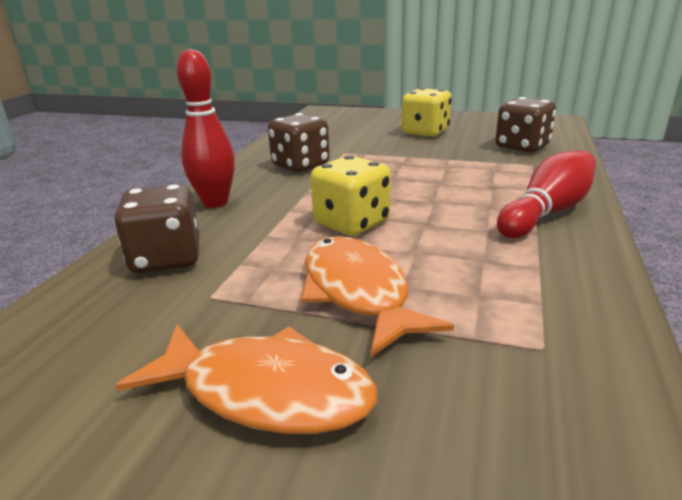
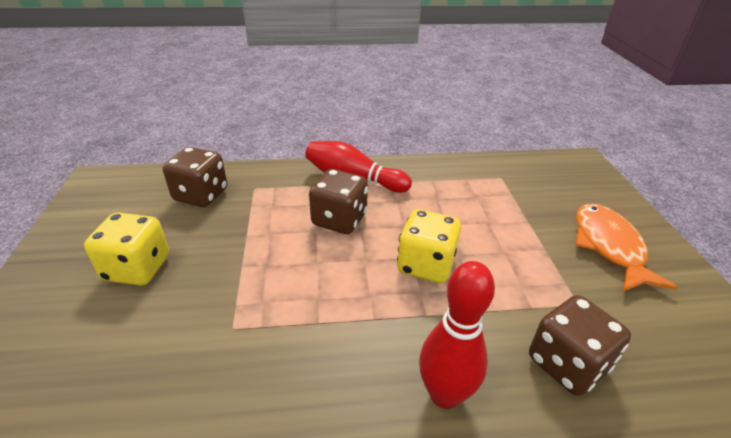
camera: 115 degrees left, 10 degrees up
(300, 165) = (293, 358): brown dice -> brown dice (339, 220)
(358, 292) = (511, 238): orange fish -> none

